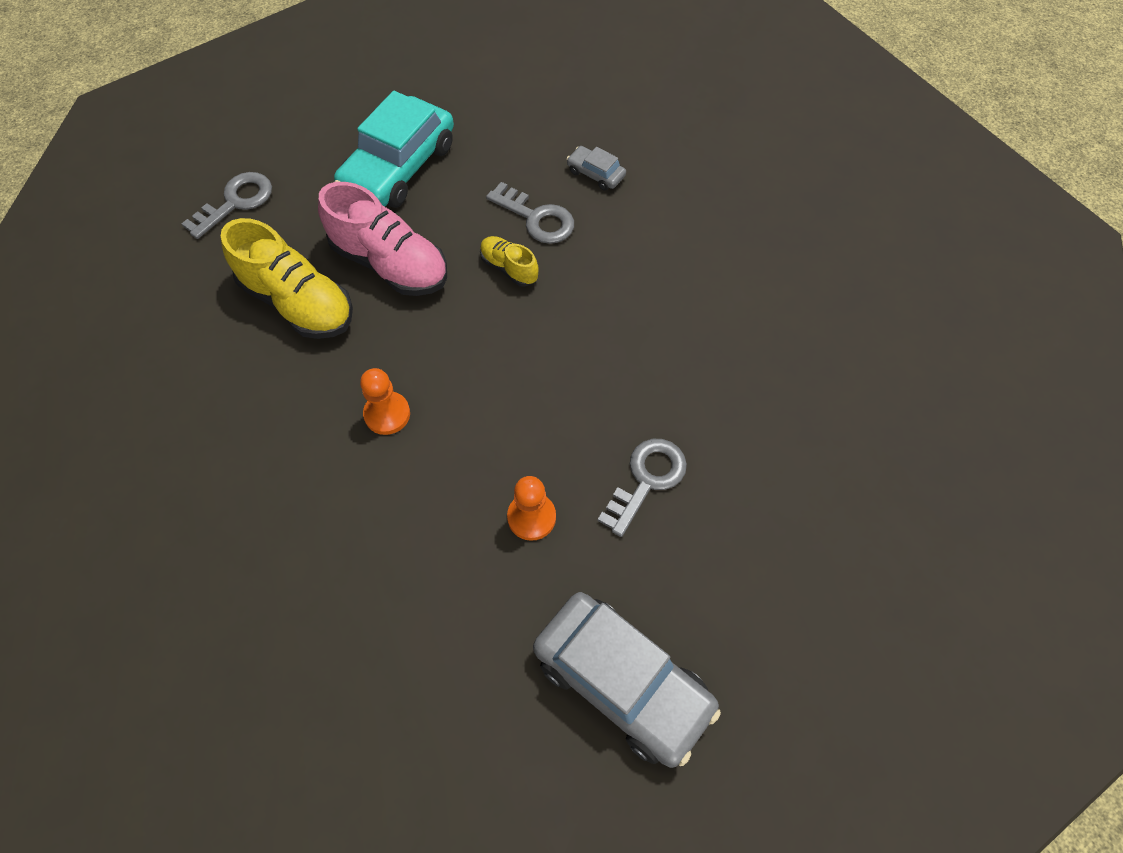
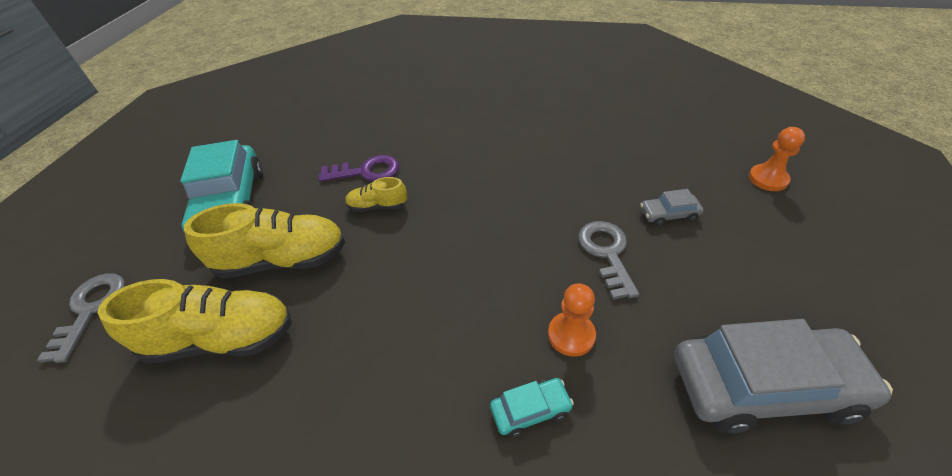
camera: 40 degrees left, 15 degrees down
(387, 414) = (385, 357): orange pawn -> orange pawn (768, 179)
(390, 264) = (283, 260): pink shoe -> yellow shoe
(441, 540) = (530, 410): none -> turquoise car
(536, 218) = (366, 171): grey key -> purple key
(595, 174) = (379, 131): grey car -> grey car (668, 214)

